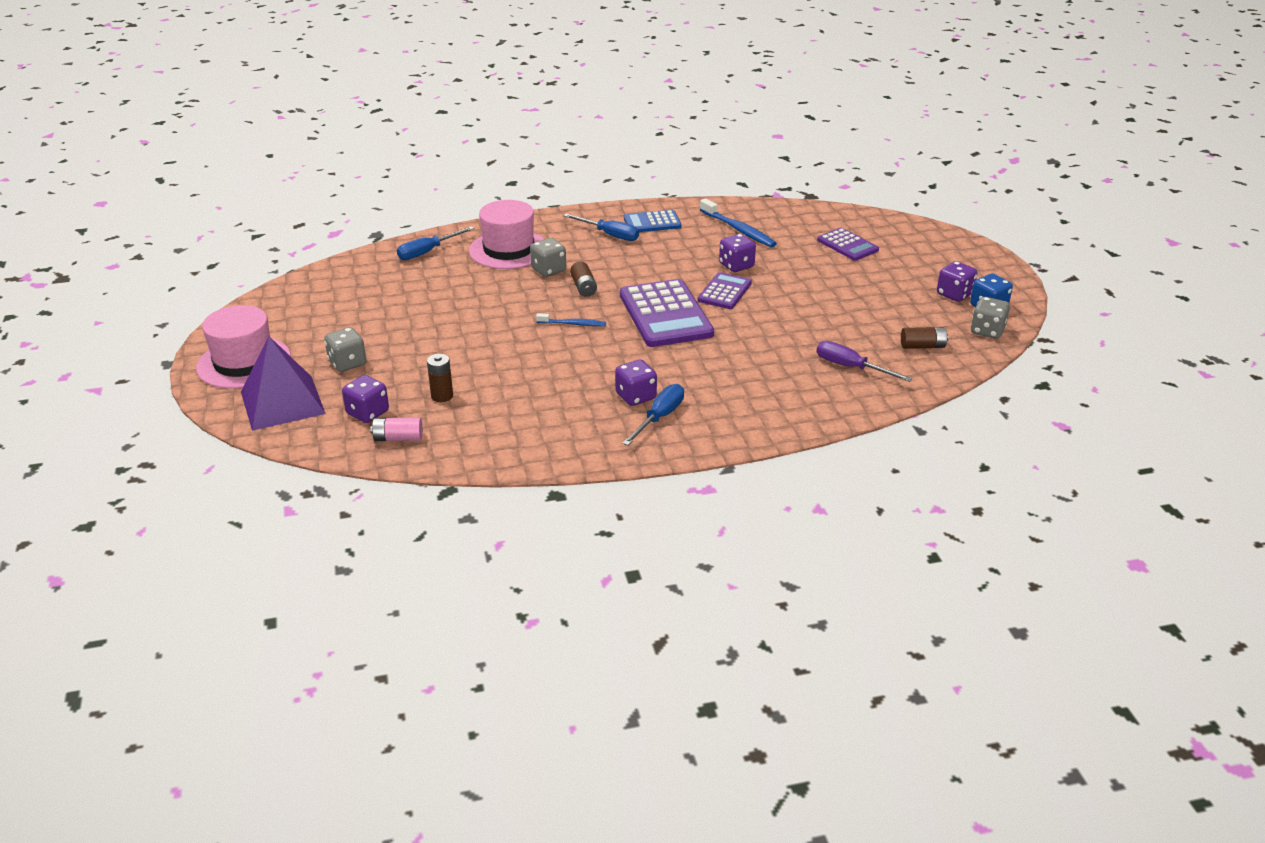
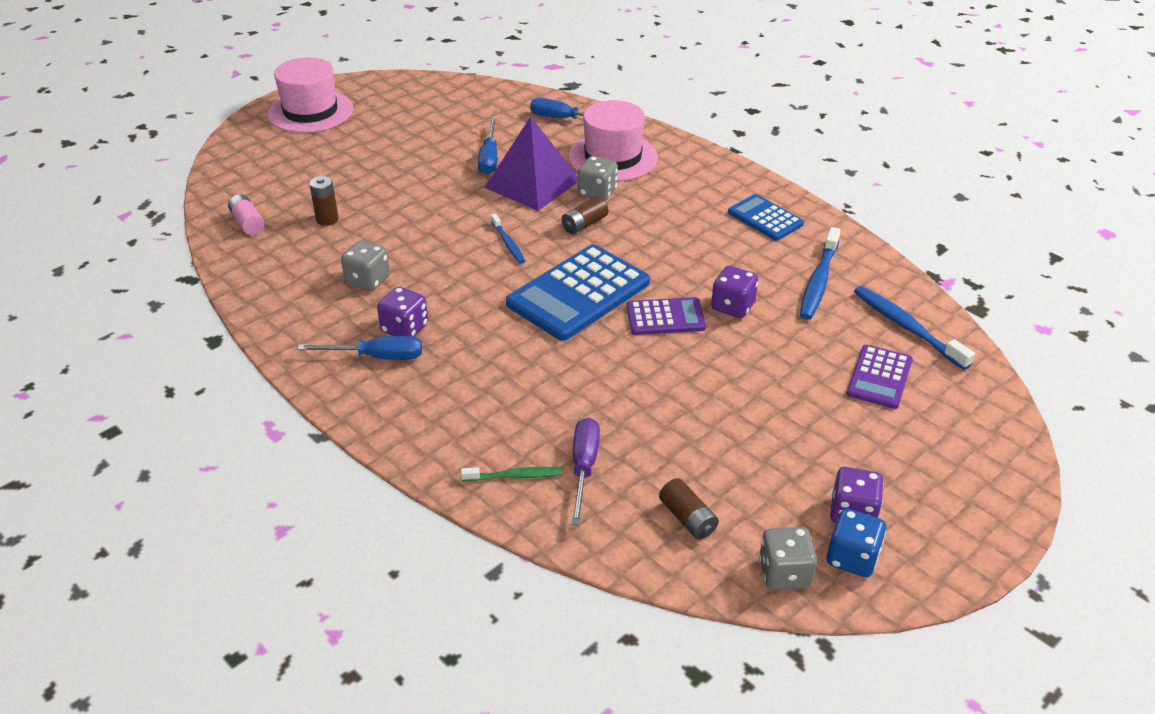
camera: 60 degrees right, 5 degrees up
(282, 402) = (265, 151): purple pyramid -> purple pyramid (532, 184)
(347, 363) = (344, 155): grey dice -> grey dice (368, 280)
(367, 413) = (276, 194): purple dice -> none
(609, 235) = (707, 202): blue screwdriver -> blue screwdriver (489, 158)
(665, 314) = (578, 293): purple calculator -> blue calculator
(810, 220) = (907, 327): none -> blue toothbrush
(839, 395) = (514, 476): none -> green toothbrush

